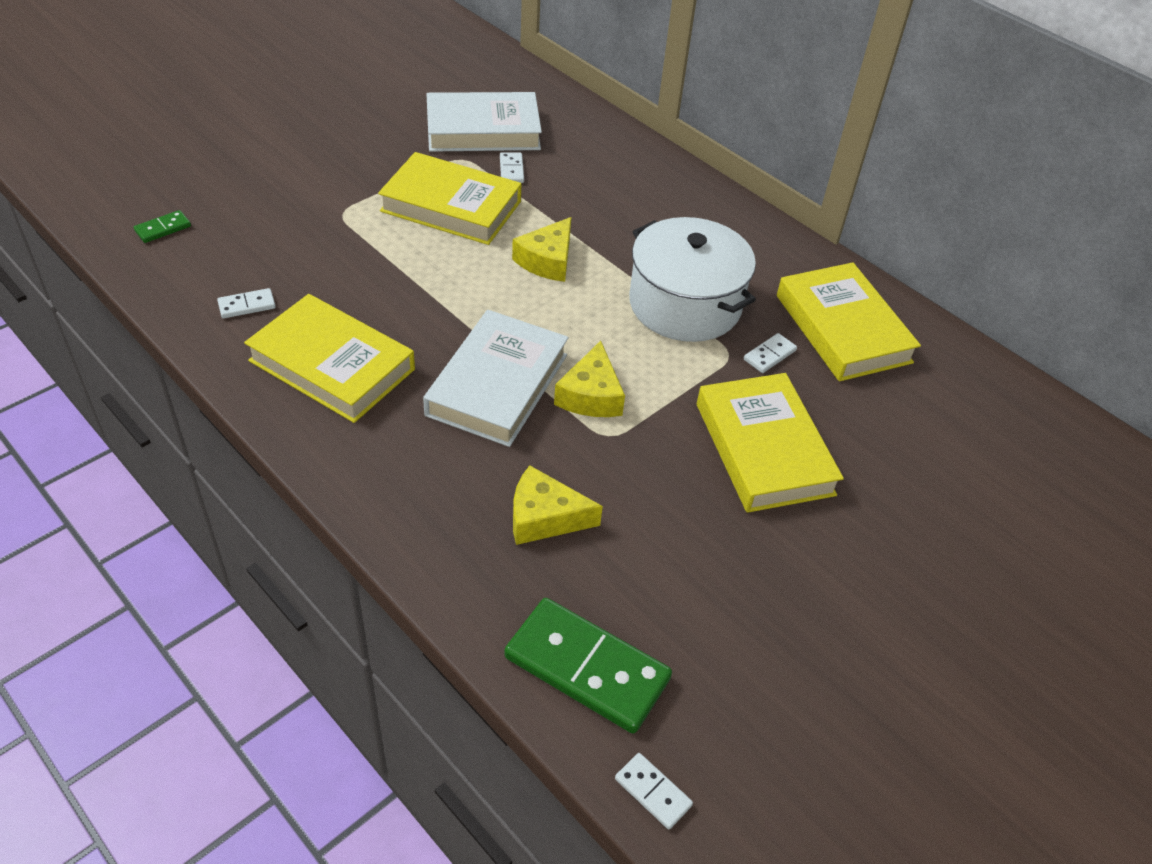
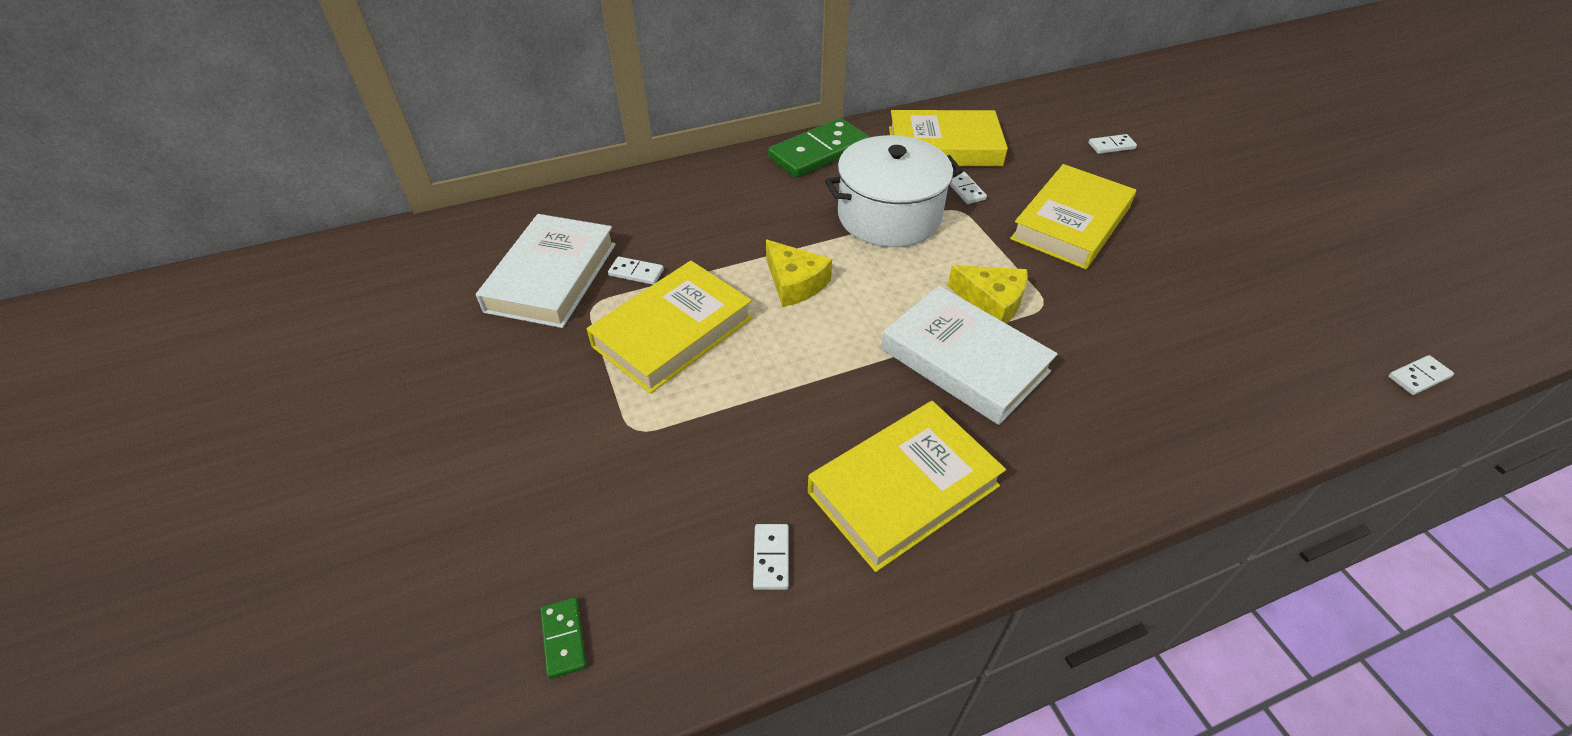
camera: 65 degrees left, 0 degrees up
(544, 517) = (1140, 369): yellow cheese -> none
(586, 668) = (1306, 384): green domino -> green domino (819, 152)
(764, 449) = (1070, 223): yellow book -> yellow book turned 60 degrees counterclockwise
(961, 480) = (1111, 146): none -> white domino

